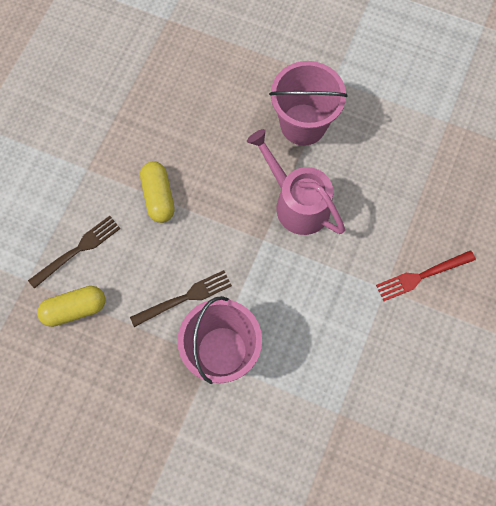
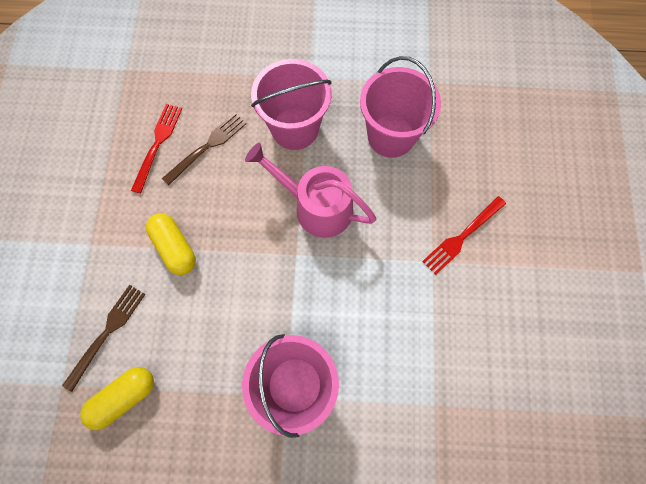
camera: 20 degrees left, 0 degrees up
(174, 98) = (158, 143): none -> red fork
(185, 297) = (237, 342): brown fork -> brown fork (208, 146)
(391, 161) = (391, 136): none -> pink bucket

